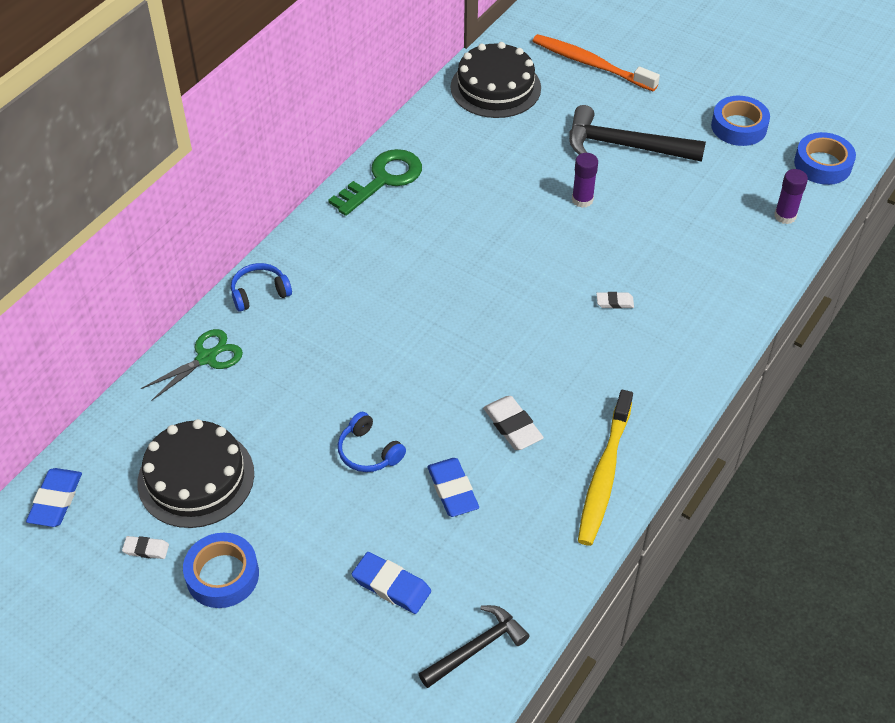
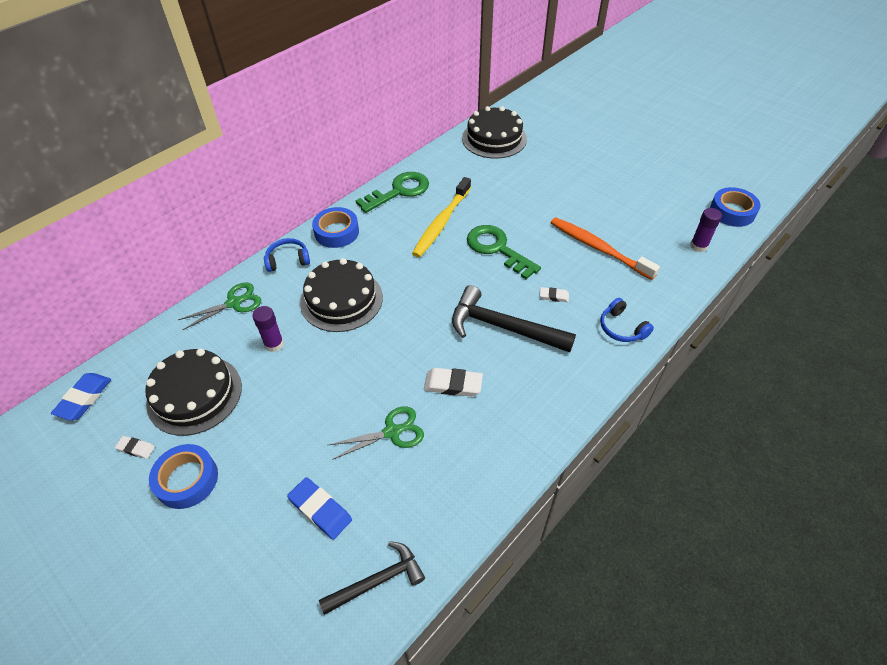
camera: 10 degrees right, 0 degrees up
(346, 337) = (341, 299): none -> black cake
(368, 452) = (333, 391): blue headphones -> blue headphones (621, 328)
(452, 490) = (392, 432): blue eraser -> green scissors
(512, 426) = (453, 384): white eraser -> white eraser turned 60 degrees counterclockwise
(531, 247) = (497, 249): none -> green key
(582, 200) = (542, 219): purple glue stick -> purple glue stick (274, 344)
(591, 64) = (566, 129): orange toothbrush -> orange toothbrush (599, 248)
(604, 474) = (520, 435): yellow toothbrush -> yellow toothbrush (442, 222)
(625, 146) = (581, 185): black hammer -> black hammer (503, 327)
(739, 127) = (669, 180): blue tape -> blue tape (336, 232)

